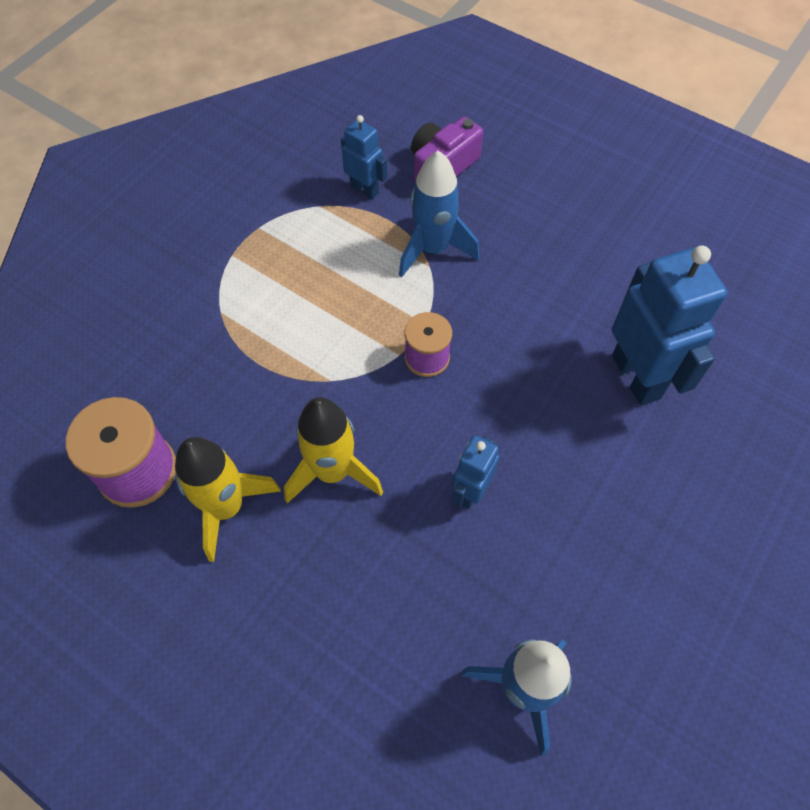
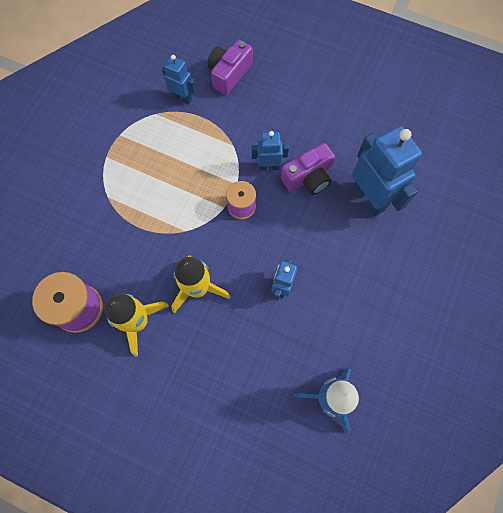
camera: 10 degrees left, 10 degrees up
(433, 249) = (233, 133): blue rocket -> none
(480, 305) = (268, 166): none -> blue robot
(541, 331) = (308, 177): none -> purple camera

